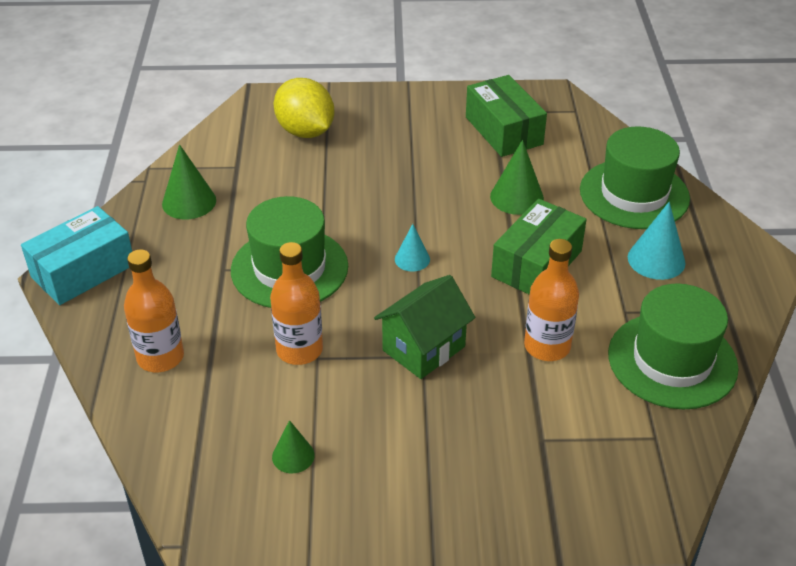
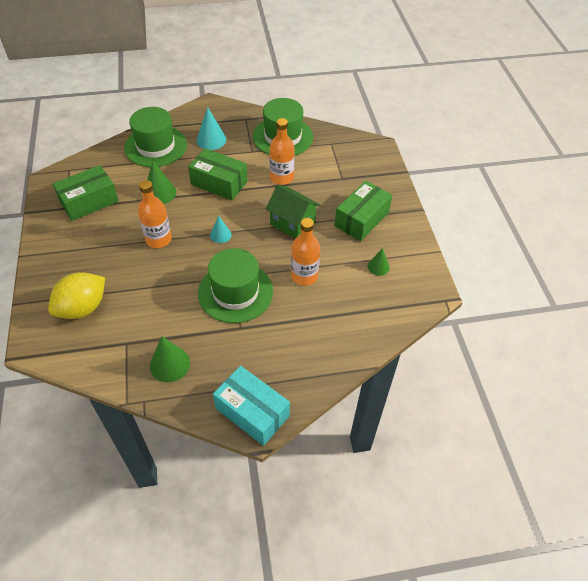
camera: 100 degrees left, 10 degrees up
(160, 357) = (324, 342): orange bottle -> orange bottle (158, 239)
(419, 452) = (361, 219): none -> green box

